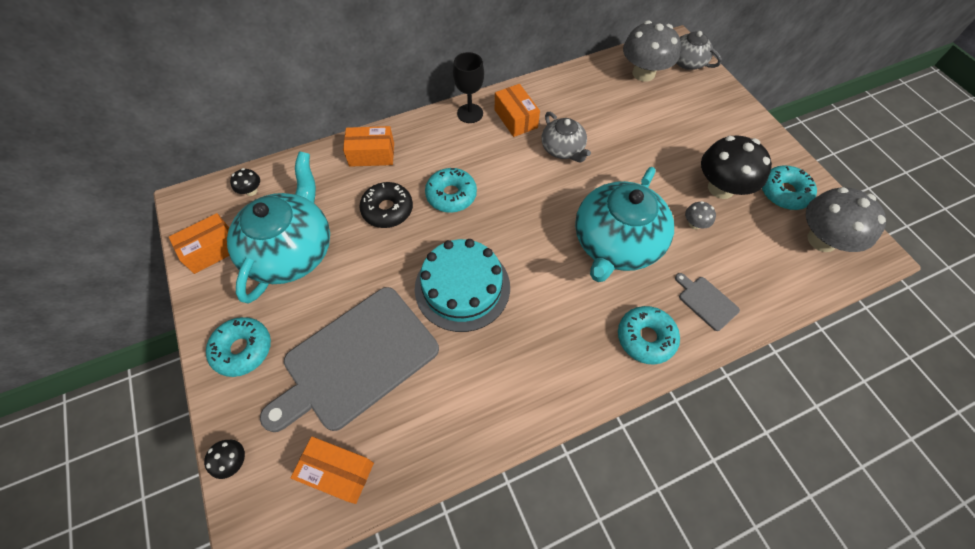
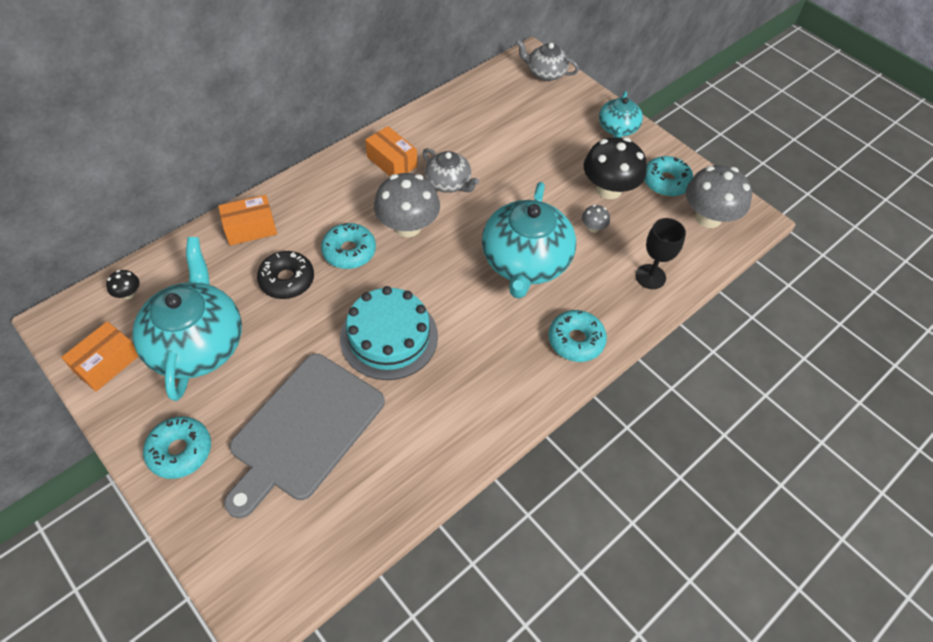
camera: 20 degrees left, 5 degrees down
(233, 461) = (210, 555): black mushroom -> none
(338, 472) = (321, 534): orange box -> none
(470, 113) = (342, 165): black goblet -> black goblet (650, 276)
(643, 73) = (507, 92): grey mushroom -> grey mushroom (408, 226)
(706, 301) = (621, 295): grey cutting board -> none
(745, 128) = (617, 128): none -> turquoise teapot

